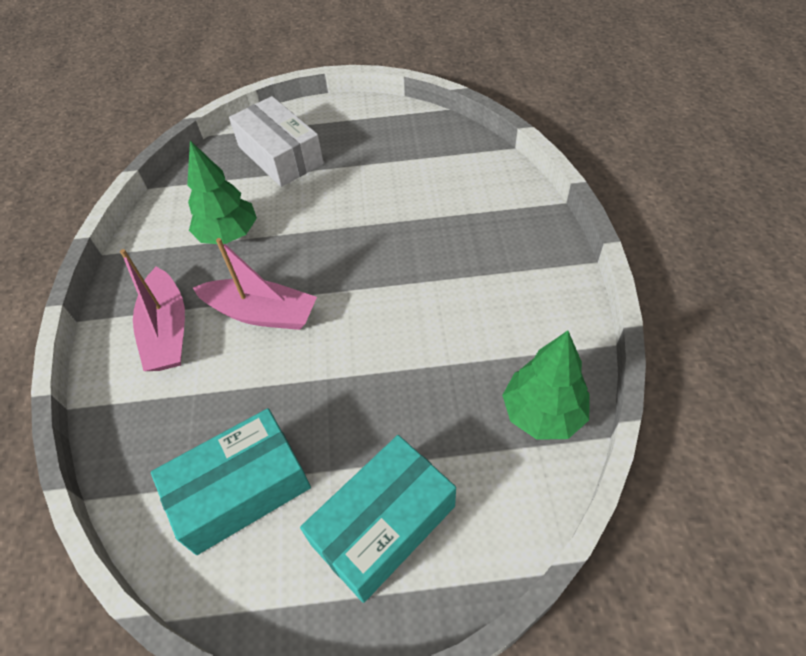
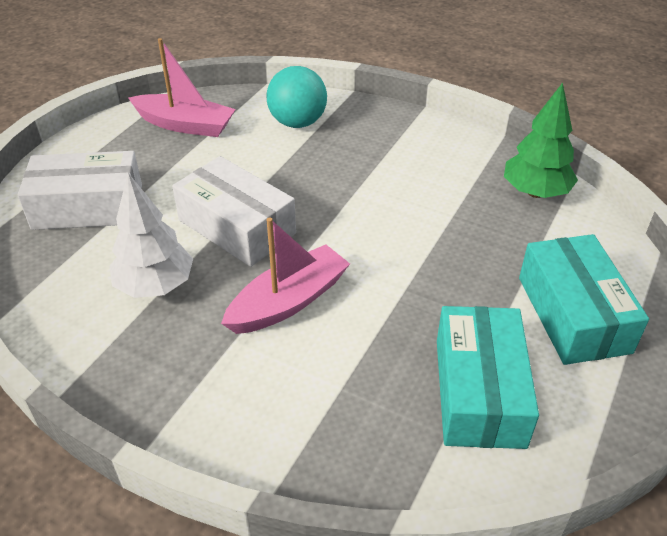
camera: 60 degrees left, 10 degrees down
(167, 331) = (238, 381): pink boat -> pink boat (185, 125)
(229, 235) = (155, 286): green tree -> white tree
(320, 238) = (237, 227): none -> white box
(479, 196) = (297, 122): none -> turquoise ball

